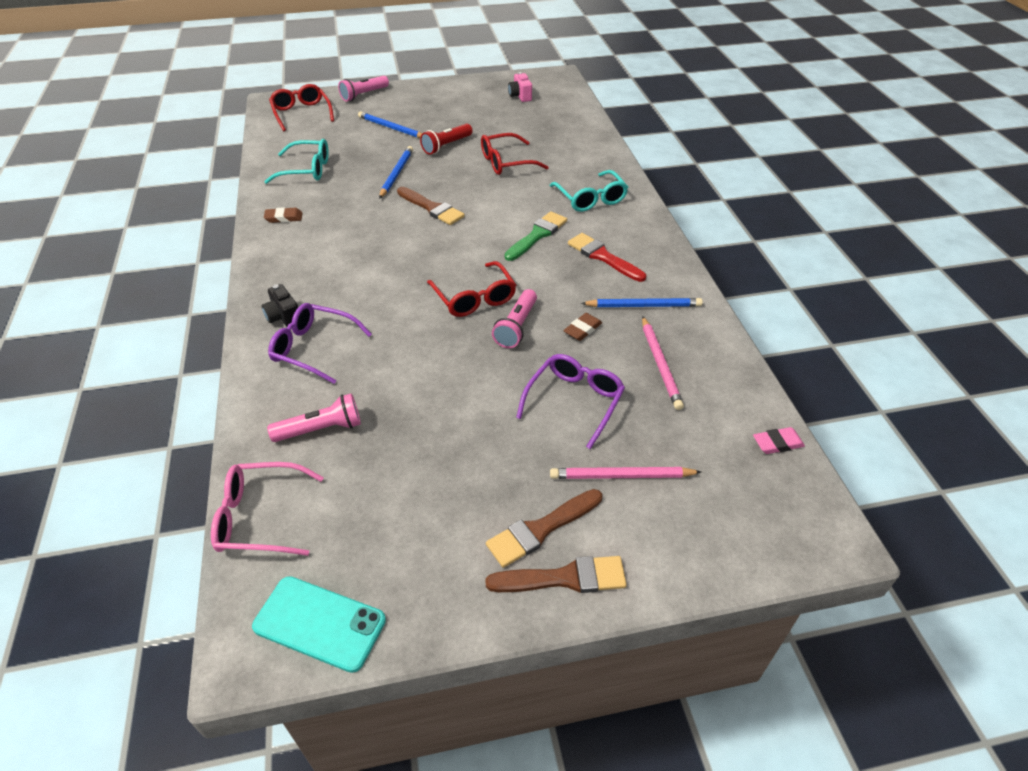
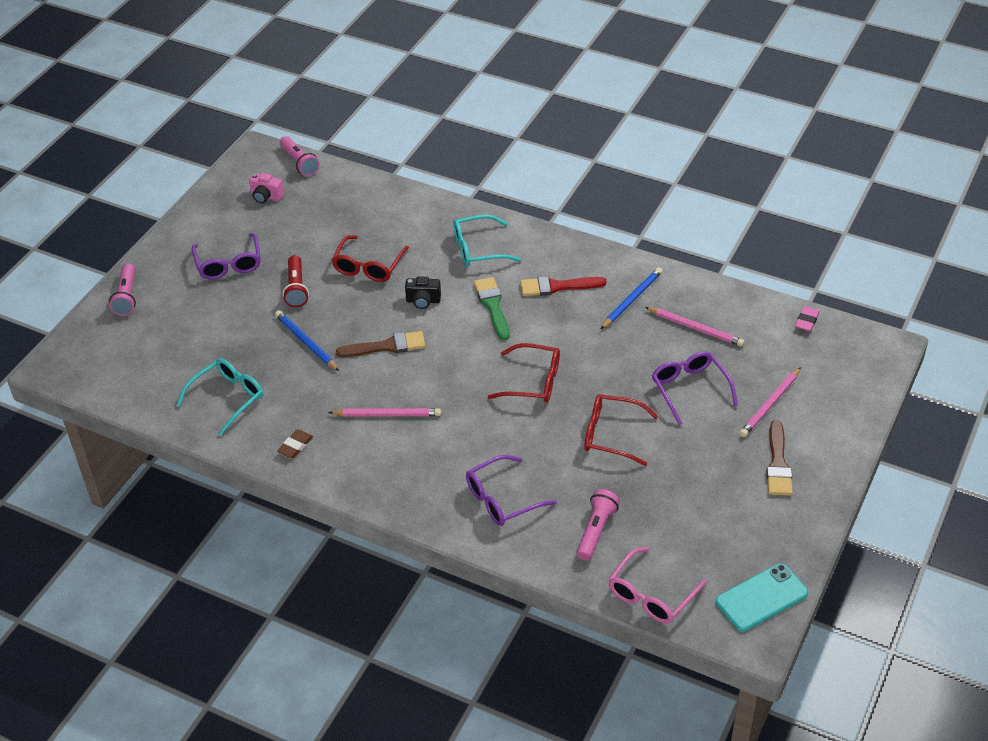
camera: 50 degrees left, 0 degrees up
(284, 317) = (445, 502): black camera -> black camera (423, 301)
(301, 113) = (108, 357): red glasses -> red glasses (611, 435)
(358, 242) = (387, 414): none -> pink pencil
(391, 128) = (219, 308): blue pencil -> none
(438, 113) = (229, 264): none -> purple glasses
(516, 327) = (589, 377): pink flashlight -> pink flashlight (299, 163)
(565, 578) = (820, 472): brown brush -> none
(582, 329) = (625, 345): brown eraser -> none
(591, 199) = (478, 249): turquoise glasses -> turquoise glasses turned 150 degrees clockwise

